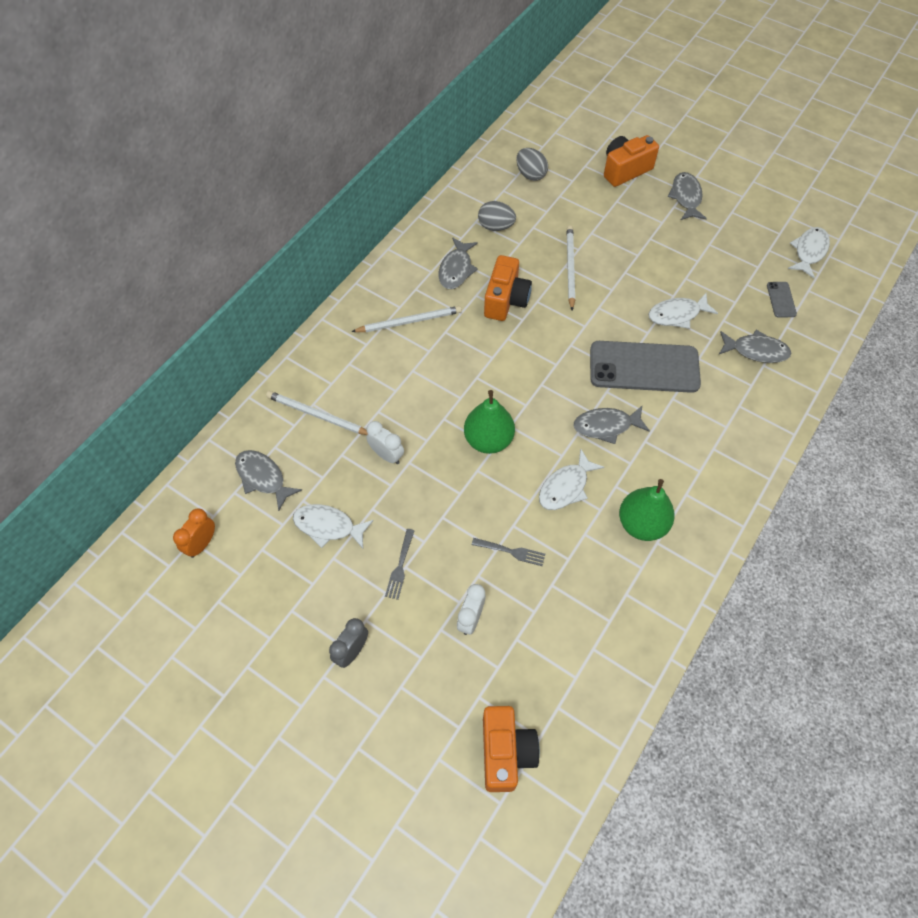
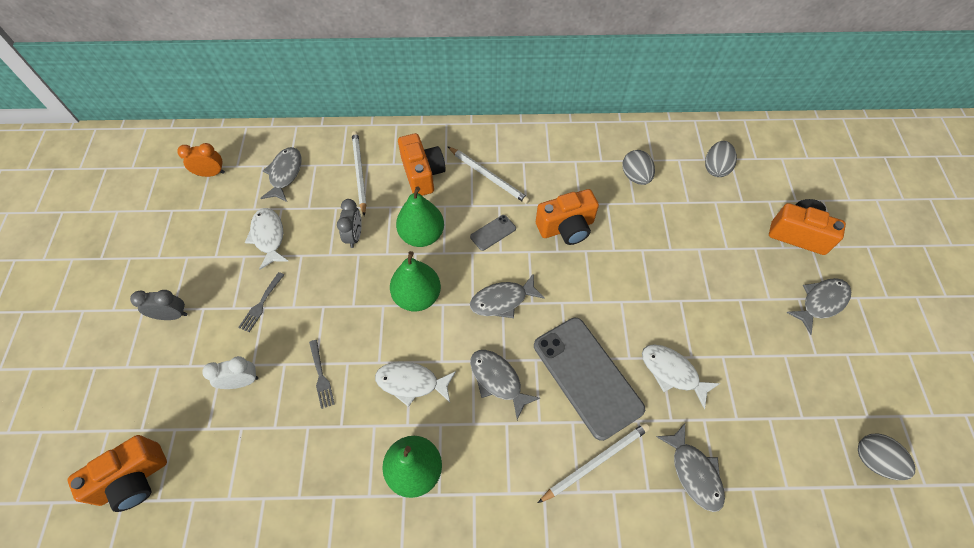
camera: 55 degrees right, 0 degrees up
(363, 367) = (422, 174): none -> orange camera
(387, 455) = (354, 236): white clock -> grey clock
(400, 566) = (261, 304): grey fork -> grey fork turned 45 degrees counterclockwise
(429, 403) = (422, 235): none -> green pear
(456, 269) = (566, 176): grey fish -> grey fish (502, 300)
(570, 268) = (644, 254): white pencil -> white pencil (596, 461)
(781, 299) = (782, 464): grey phone -> grey phone (493, 232)
(809, 251) = (874, 460): white fish -> grey egg

